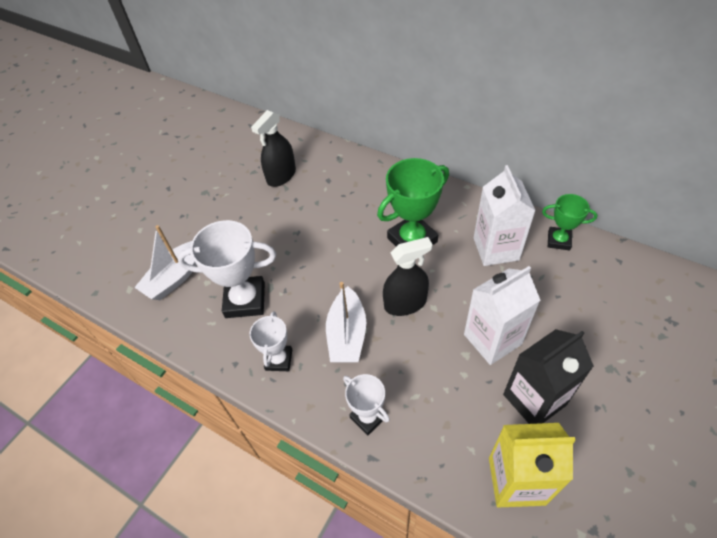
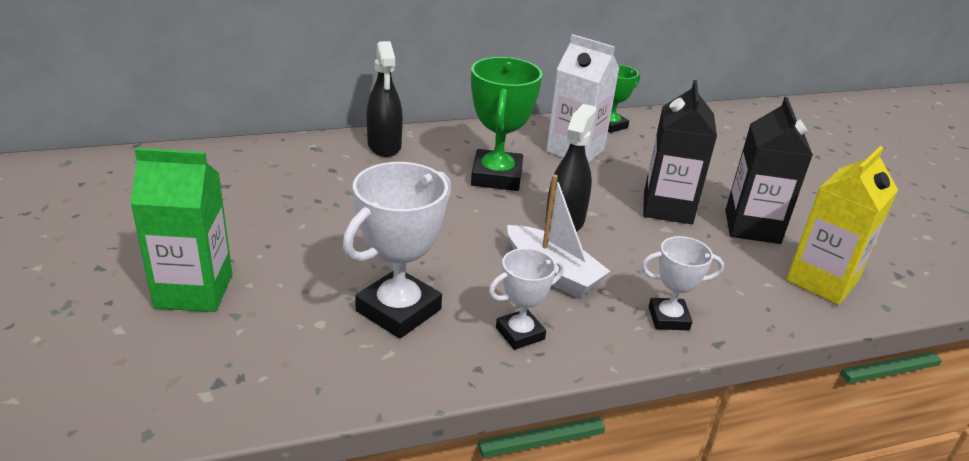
camera: 55 degrees left, 20 degrees down
(175, 277) = (264, 343): white boat -> none
(184, 226) = (194, 291): none -> green carton
(279, 360) = (520, 333): white trophy -> white trophy turned 75 degrees counterclockwise
(281, 176) = (265, 188): black spray bottle -> black spray bottle (384, 145)
(492, 339) = (667, 208): white carton -> black carton

